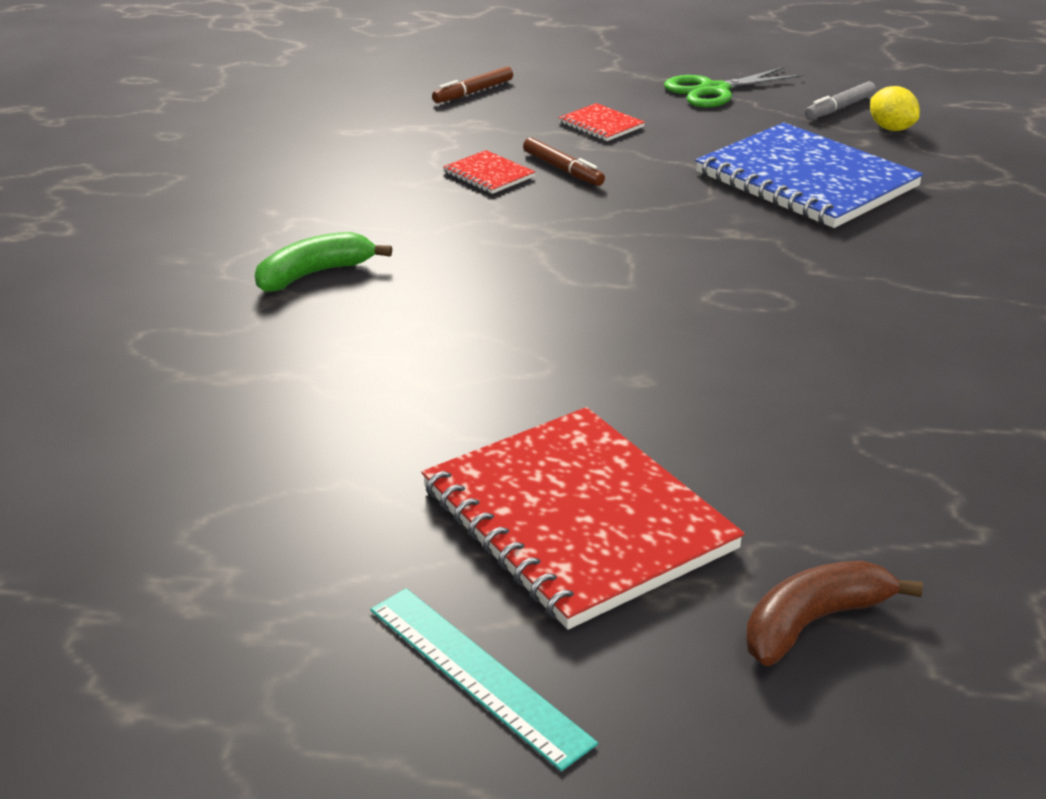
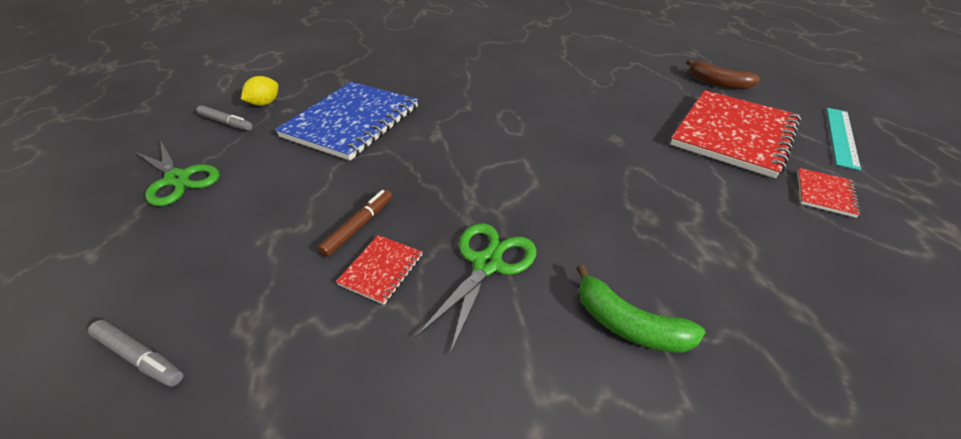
camera: 110 degrees left, 10 degrees up
(451, 223) = (487, 264): none -> green scissors
(473, 92) = (140, 356): brown marker -> grey marker
(601, 125) = (255, 226): red notebook -> red notebook (824, 193)

